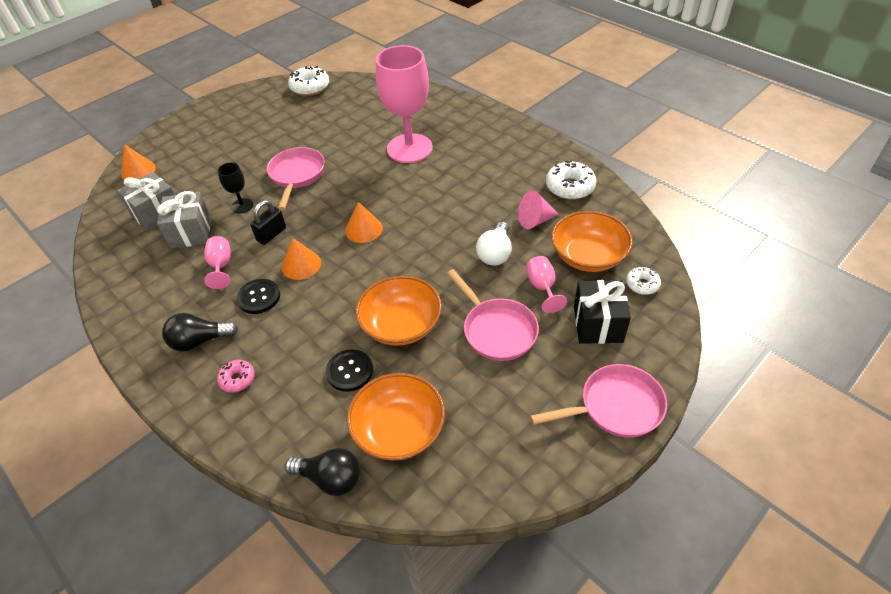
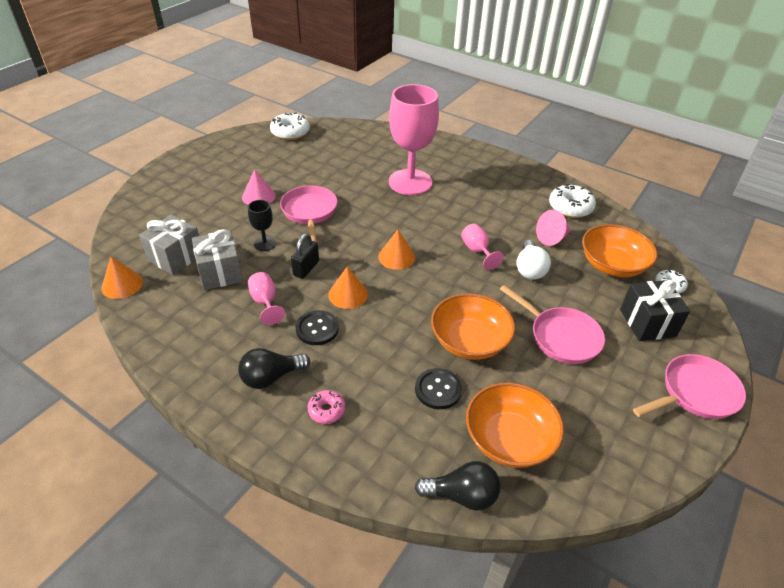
camera: 15 degrees left, 5 degrees down
(138, 171) = (139, 217): orange cone -> orange cone (122, 284)
(254, 155) = (258, 196): none -> pink cone
(542, 287) = (584, 295): pink goblet -> pink goblet (477, 251)

